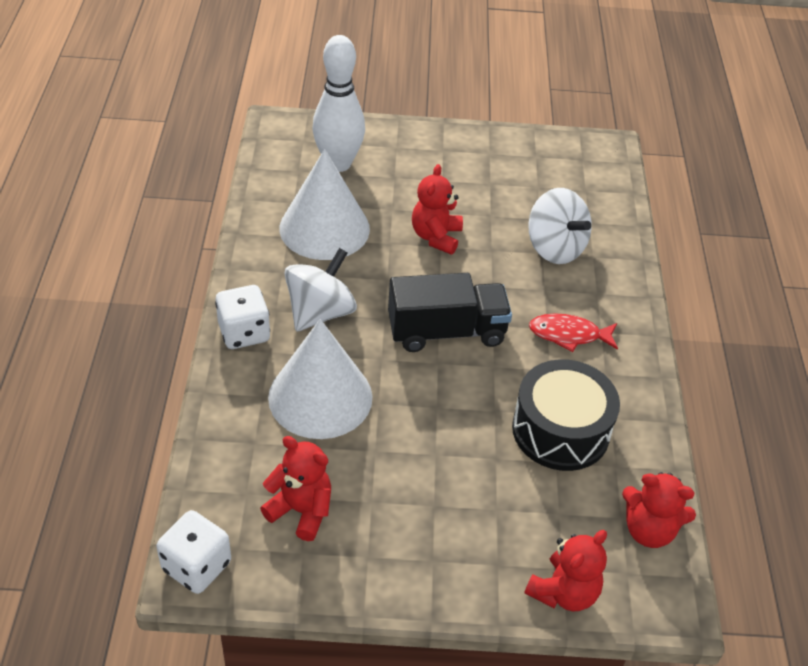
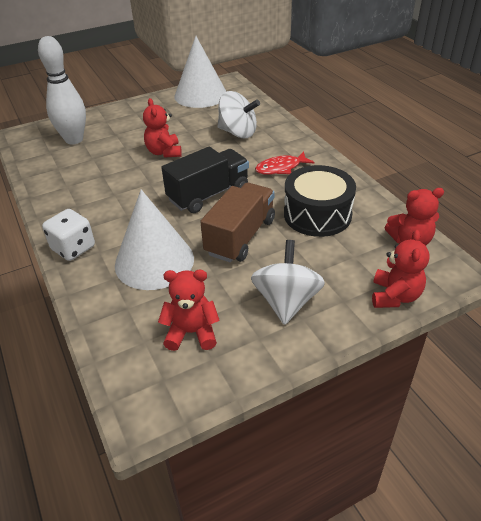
camera: 25 degrees left, 5 degrees down
(197, 566) = (140, 407): white dice -> none
(320, 312) = (119, 216): white spinning top -> white spinning top (286, 301)
(324, 228) = (89, 173): white cone -> white cone (200, 95)
(441, 414) = (240, 237): none -> brown truck

